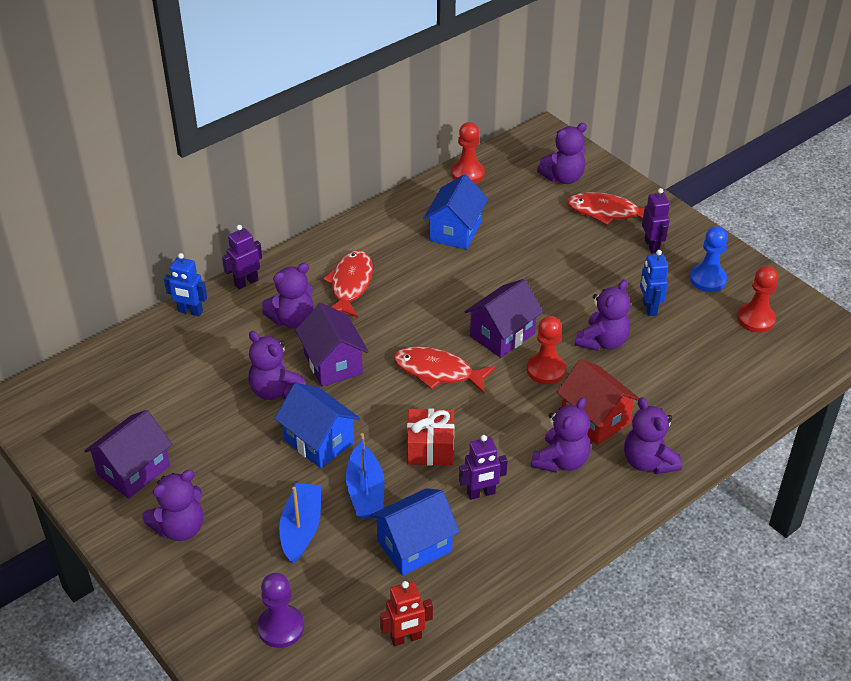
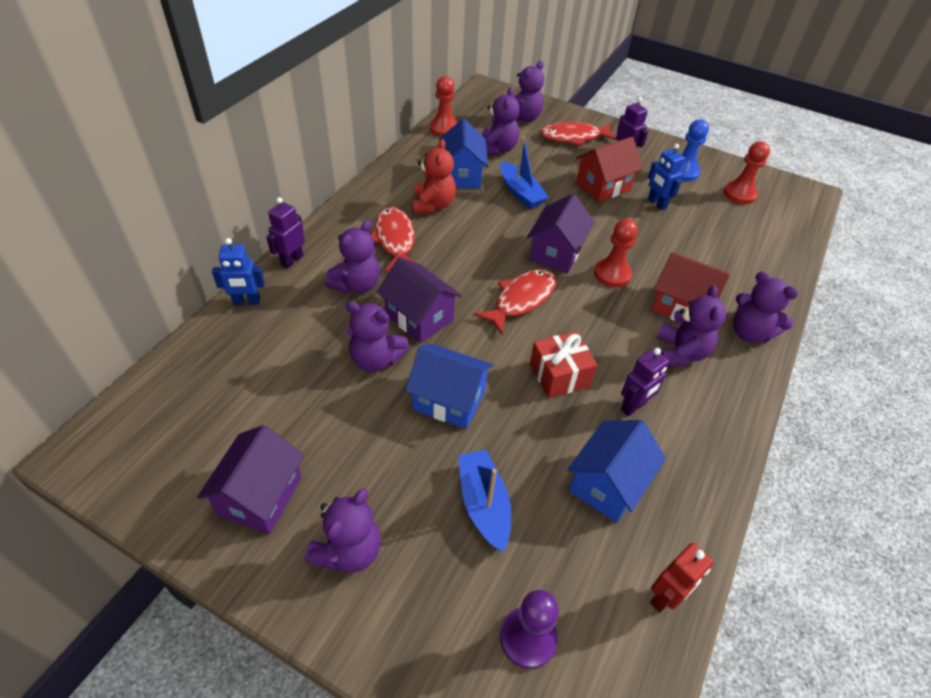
camera: 25 degrees left, 5 degrees up
(365, 491) = (525, 440): blue boat -> blue boat (520, 193)
(407, 257) = (433, 205): none -> red teddy bear
(438, 372) = (521, 300): red fish -> red fish turned 135 degrees clockwise
(601, 276) = (603, 186): none -> red house
(603, 341) = (641, 238): purple teddy bear -> purple teddy bear (497, 149)

